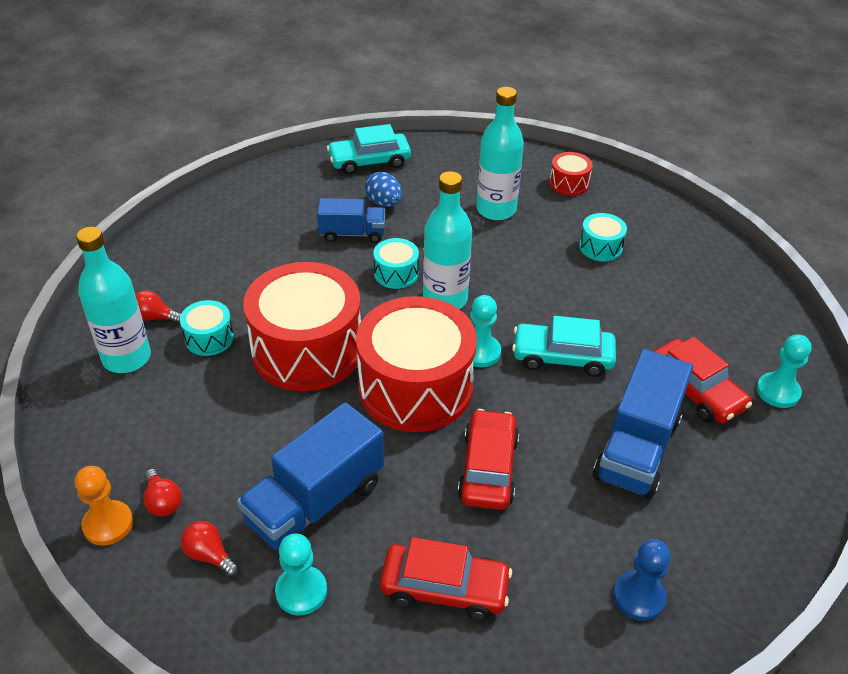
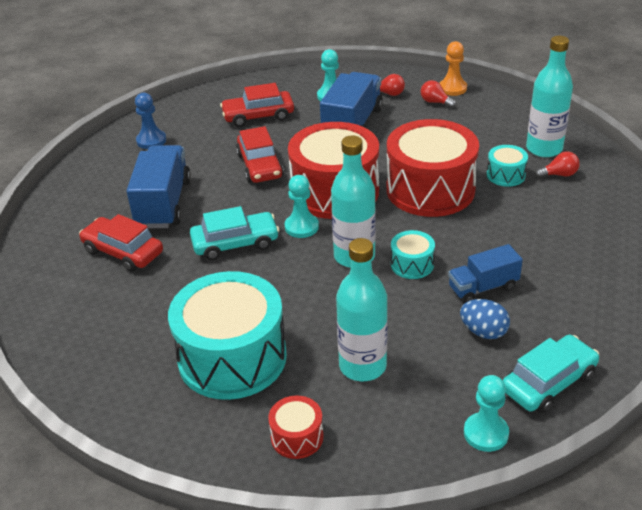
camera: 160 degrees right, 5 degrees down
(600, 247) = (232, 357): turquoise drum -> turquoise drum, size x2.27
(778, 391) = (54, 271): turquoise pawn -> turquoise pawn (486, 433)

